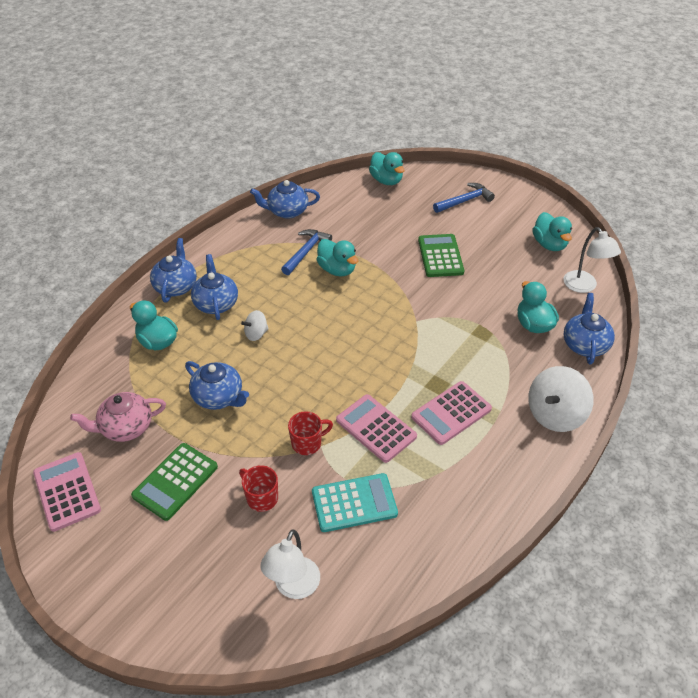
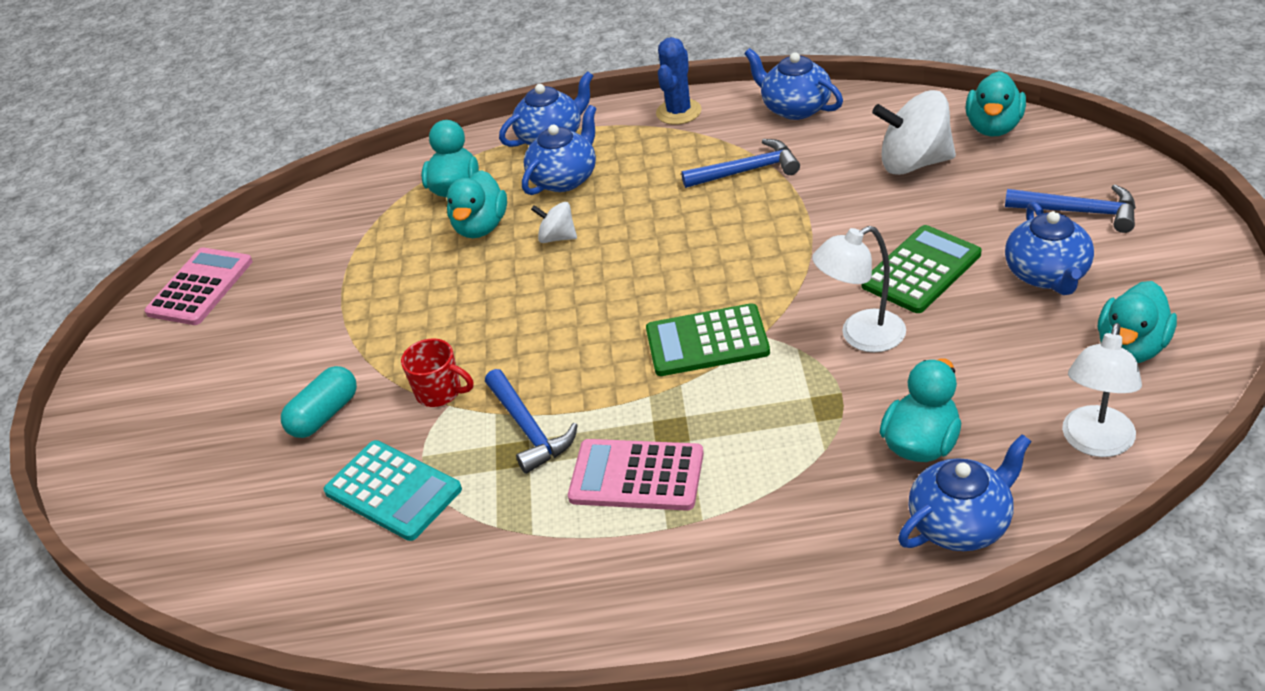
camera: 55 degrees right, 5 degrees down
(125, 427) = (316, 259): pink teapot -> none
(175, 481) = (283, 341): green calculator -> green calculator (707, 341)
(219, 397) = (429, 283): blue teapot -> blue teapot (1047, 275)
(230, 240) = (678, 112): none -> blue cactus
(261, 498) = (324, 415): red mug -> turquoise capsule
(293, 587) = (229, 525): white lamp -> white lamp (861, 336)
(337, 270) = (754, 213): turquoise duck -> turquoise duck (481, 227)
(376, 428) = (528, 429): pink calculator -> blue hammer
(555, 414) = (767, 580): white spinning top -> white spinning top (914, 163)

